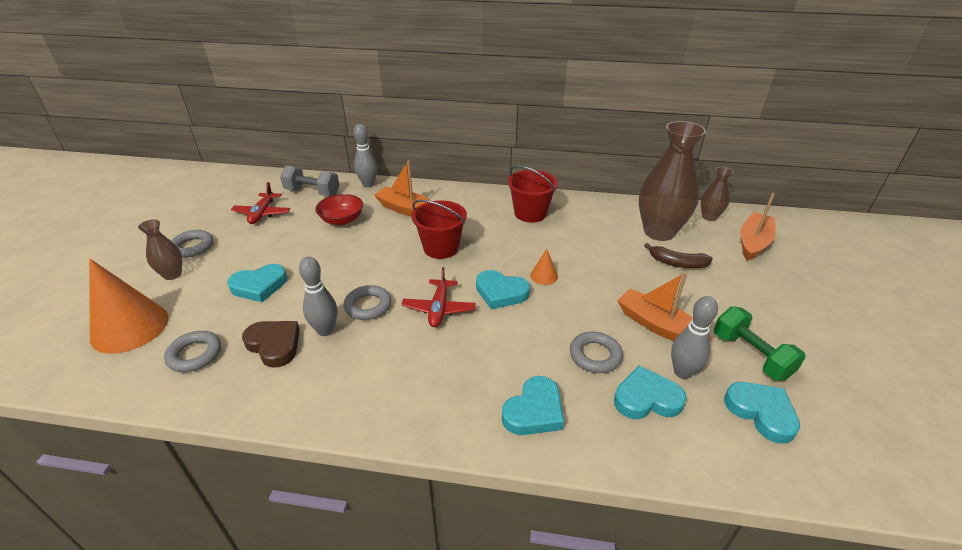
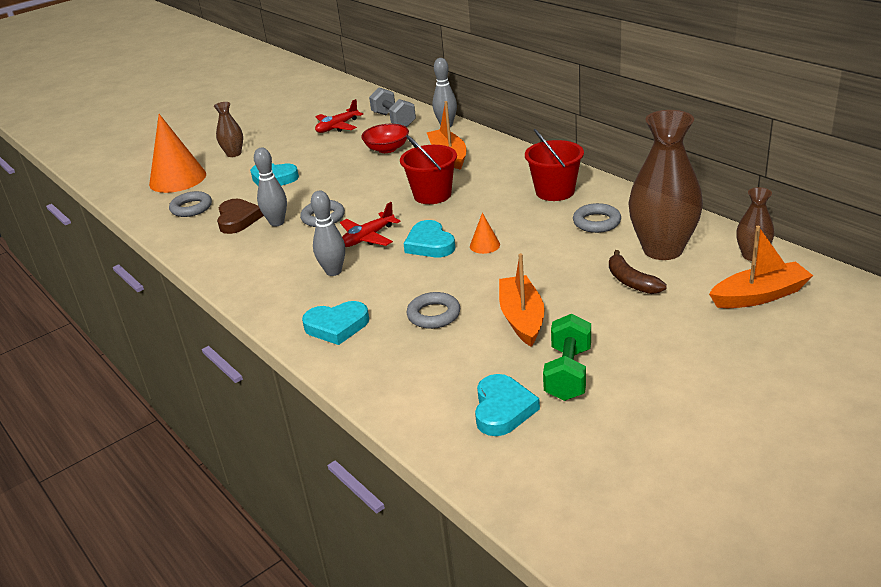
camera: 45 degrees right, 5 degrees down
(192, 247) = (265, 138): grey ring -> grey ring (596, 222)
(646, 398) = (427, 357): turquoise heart -> none
(682, 372) = (485, 356): grey bowling pin -> grey bowling pin (333, 271)

